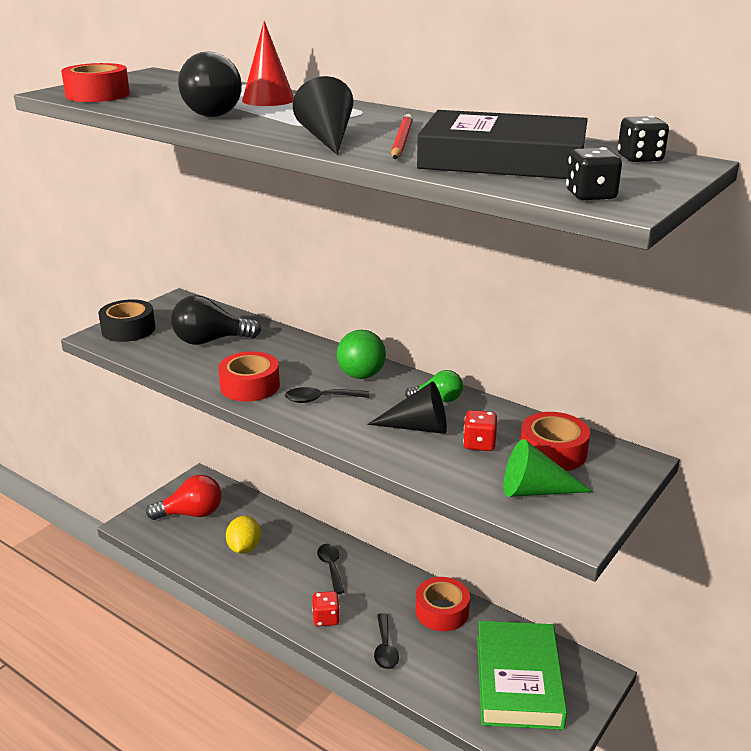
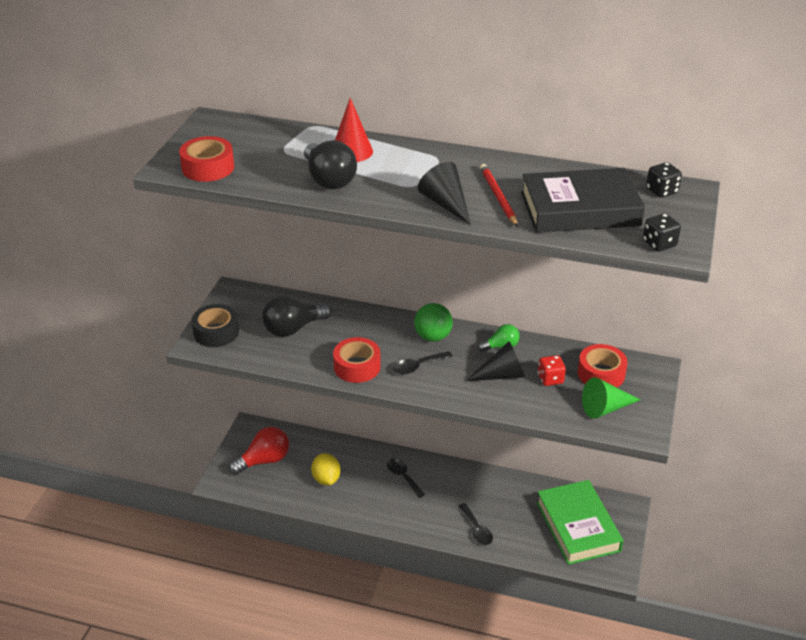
camera: 20 degrees left, 10 degrees up
(326, 618) = (422, 519): red dice -> none
(442, 611) = (502, 490): red tape -> none

